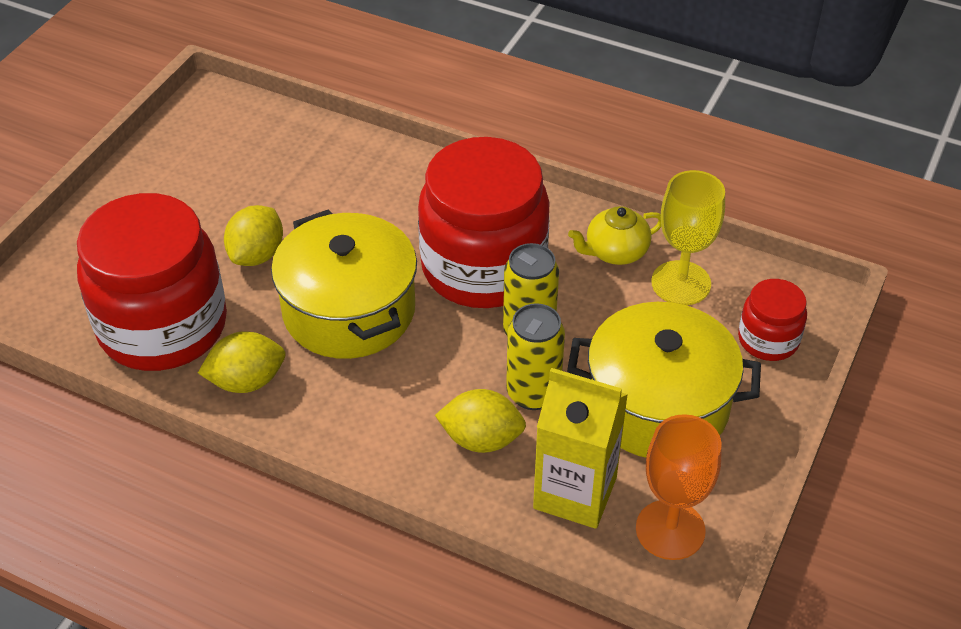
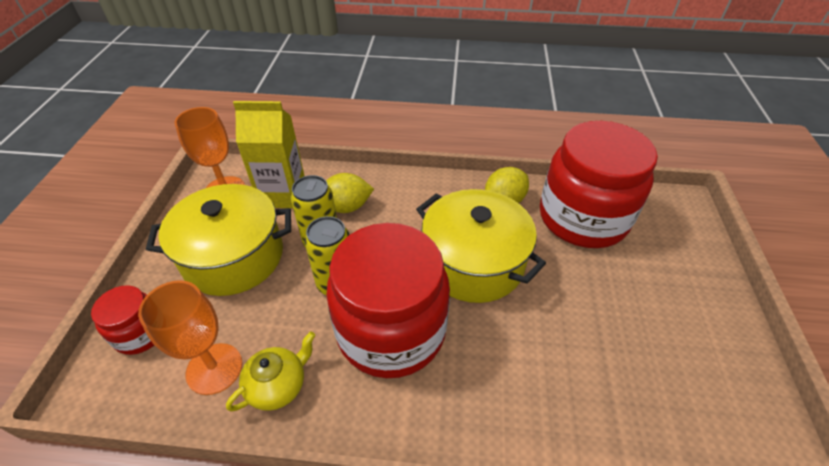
camera: 160 degrees right, 0 degrees up
(257, 255) = (571, 287): yellow lemon -> none
(681, 283) = (214, 368): yellow goblet -> orange goblet

